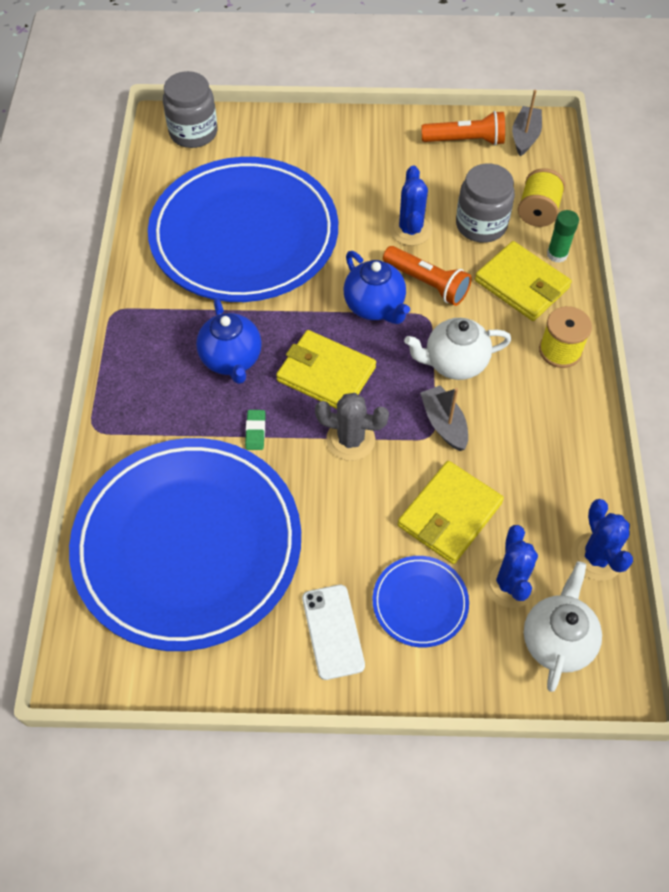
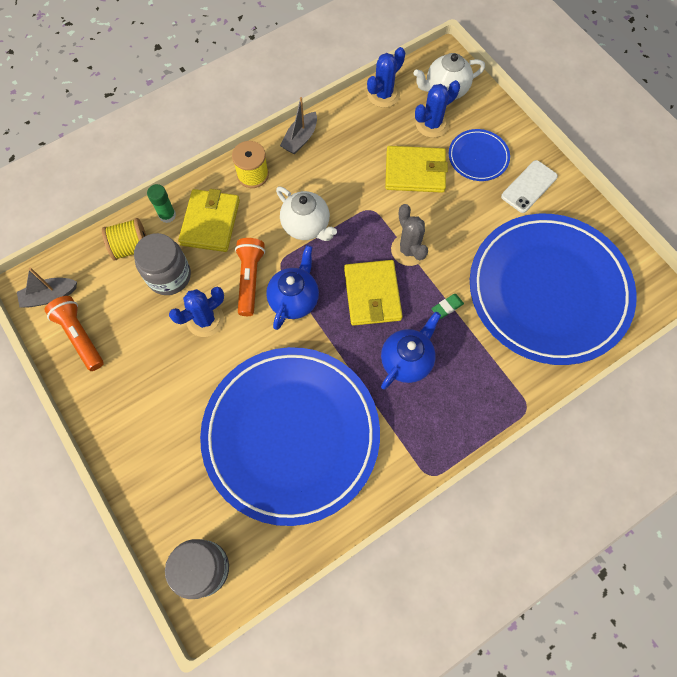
camera: 125 degrees left, 10 degrees up
(444, 423) = (357, 207): grey boat -> grey boat (300, 139)

